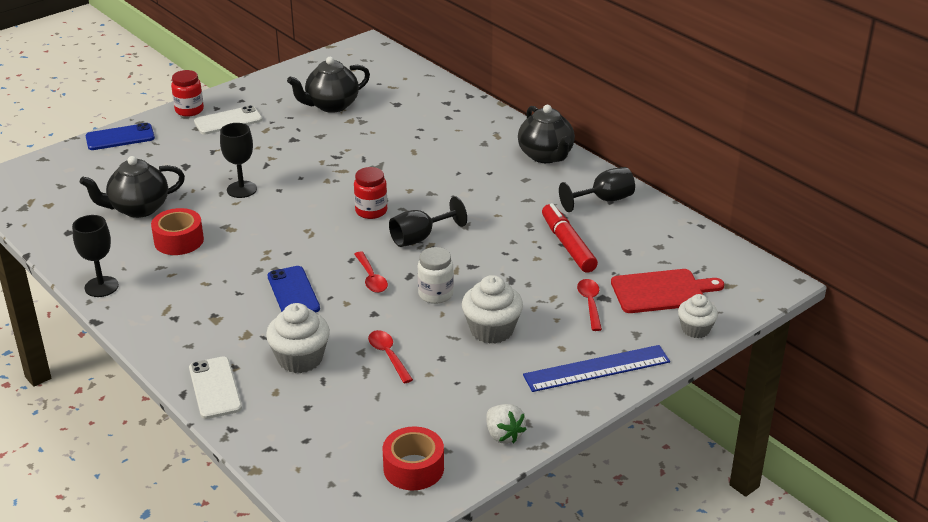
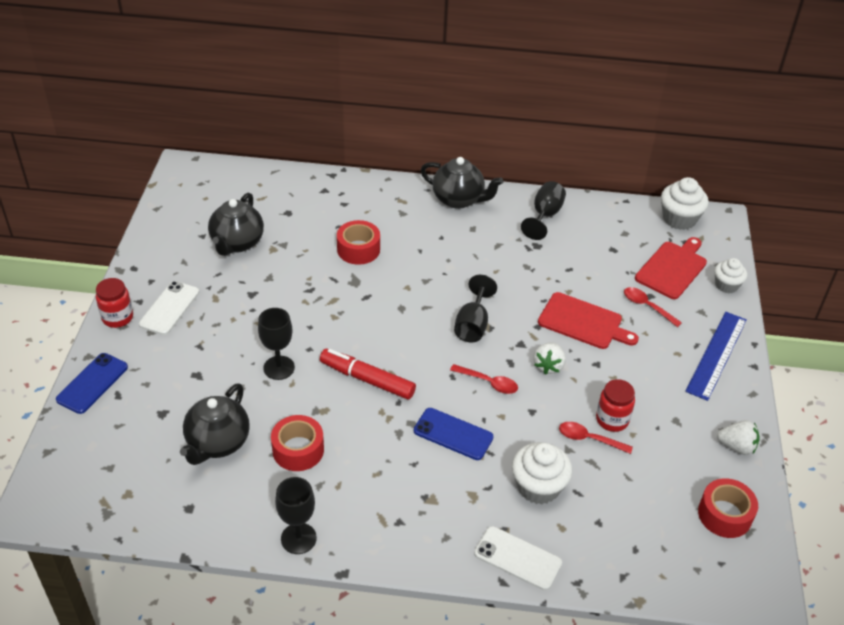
camera: 45 degrees left, 10 degrees up
(371, 211) = (406, 324): red jar -> red jar (612, 420)
(411, 150) = (358, 249): none -> red tape
(435, 294) = (548, 366): white jar -> white strawberry
(491, 330) = (621, 370): white cupcake -> white cupcake (679, 219)
(514, 283) = (583, 322): none -> red cutting board
(568, 245) = (573, 268): red marker -> red marker (367, 380)

